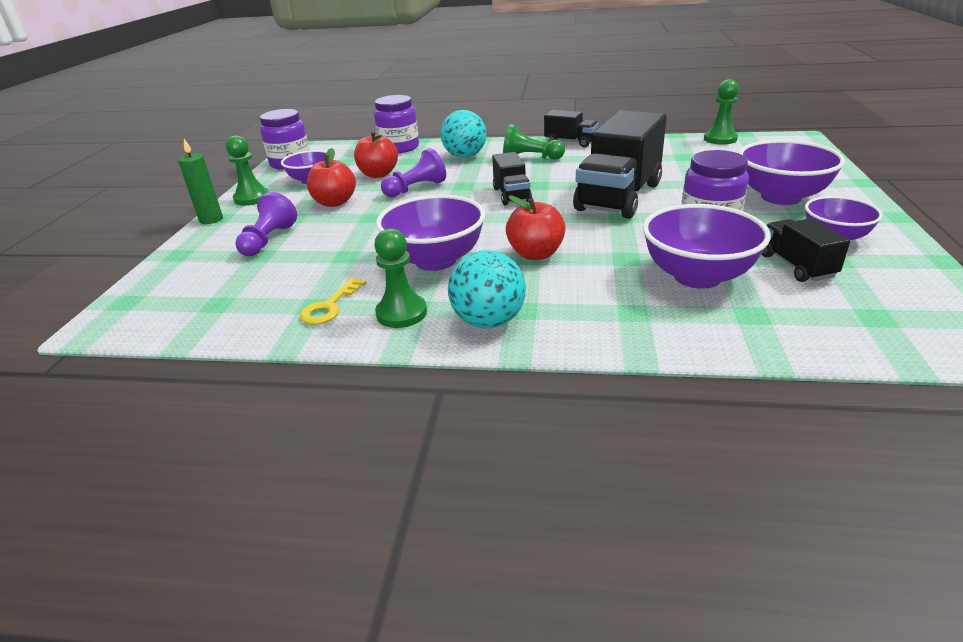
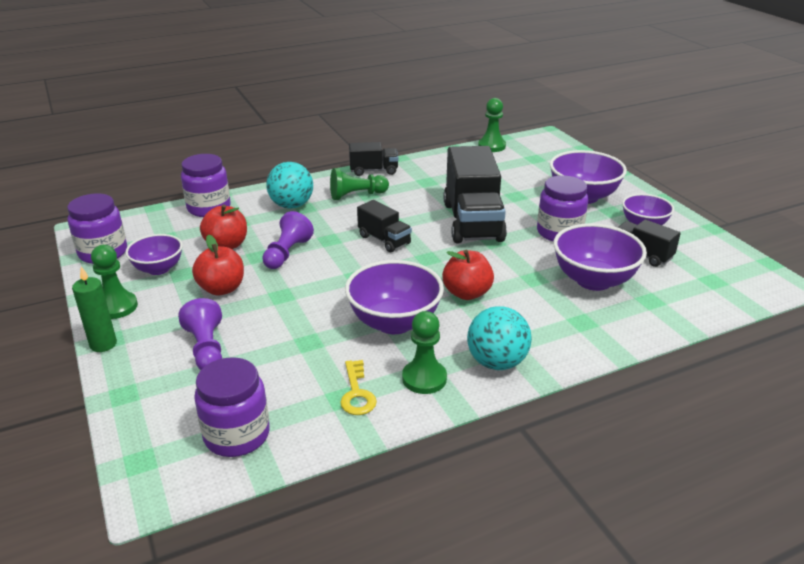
camera: 35 degrees left, 0 degrees up
(204, 307) = (237, 435): none -> purple jar

